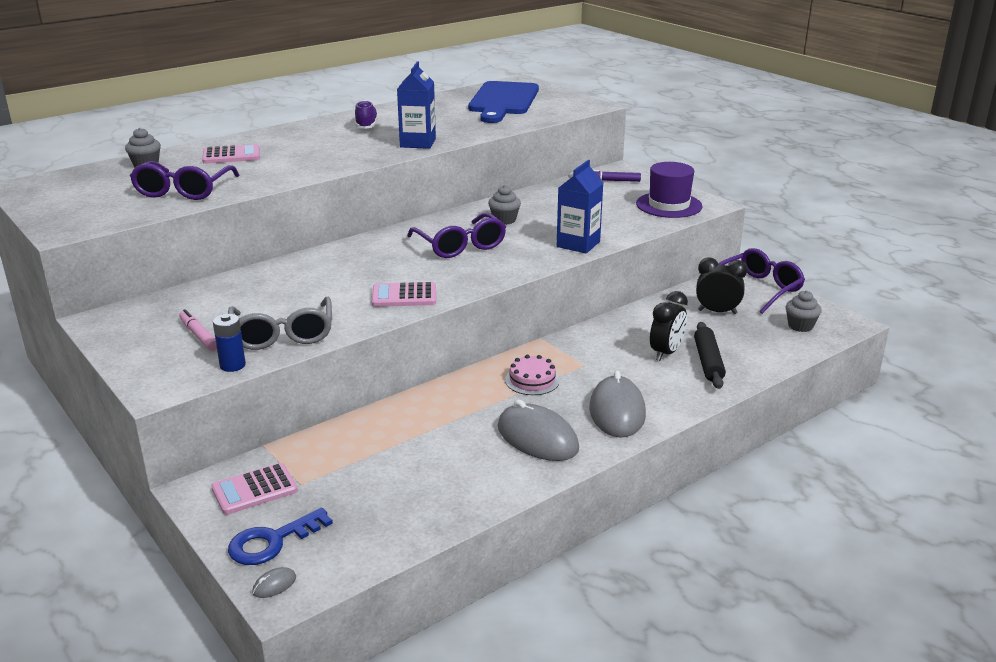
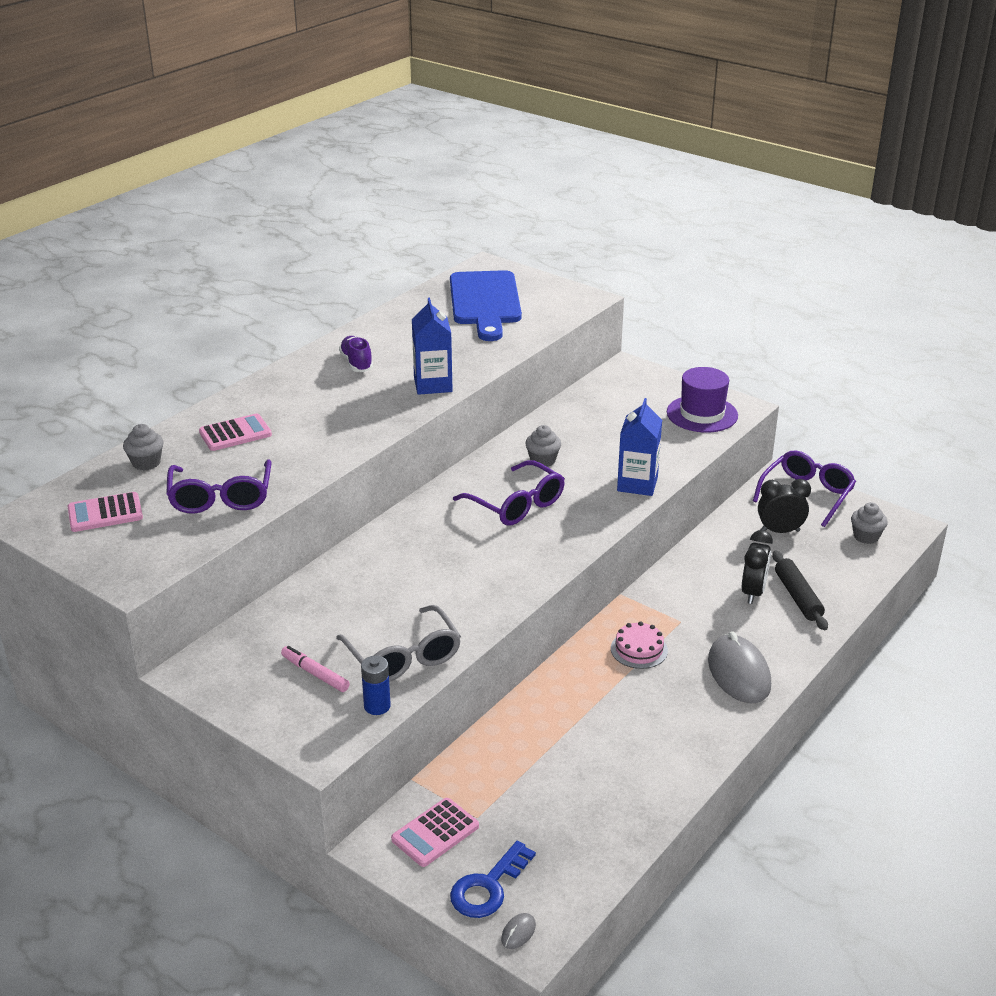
camera: 15 degrees left, 5 degrees up
(404, 296) = (498, 584): pink calculator -> pink calculator (105, 513)
(537, 438) = (678, 719): grey mouse -> none
(611, 181) = (625, 385): purple marker -> none

